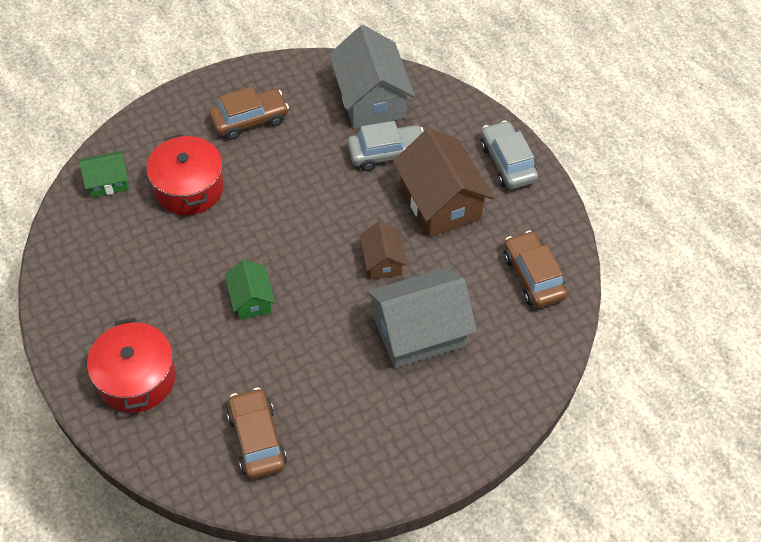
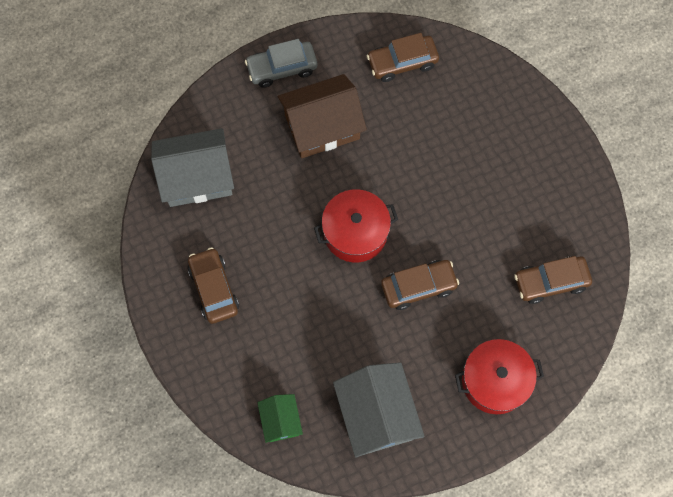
camera: 85 degrees left, 15 degrees up
(189, 188) = (293, 343): red pot -> red pot (355, 232)
(251, 299) = (418, 287): green house -> brown car
(382, 261) = (382, 177): brown house -> none
(387, 153) = (264, 167): grey car -> none
(419, 332) = (453, 153): grey house -> grey house (377, 415)

